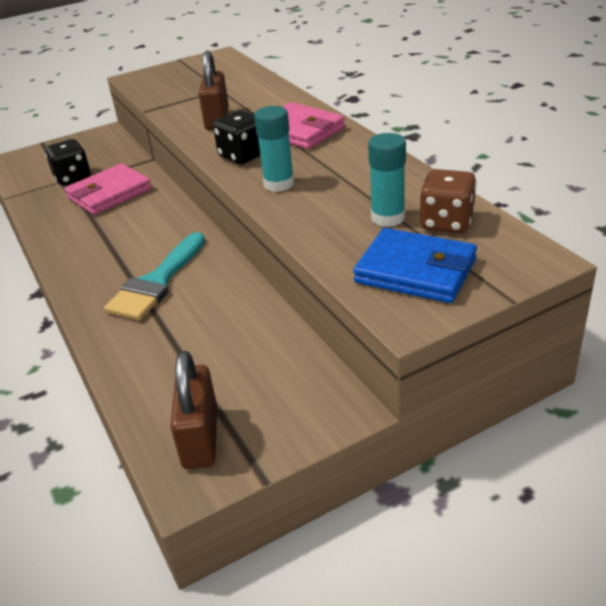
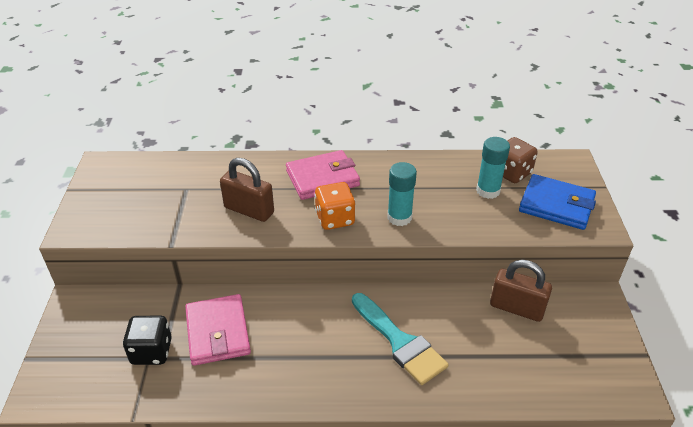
camera: 65 degrees left, 5 degrees up
(200, 438) = (597, 373): brown padlock -> brown padlock (516, 308)
(243, 156) = (335, 219): black dice -> orange dice
(415, 271) = (556, 205): blue wallet -> blue wallet turned 60 degrees clockwise

